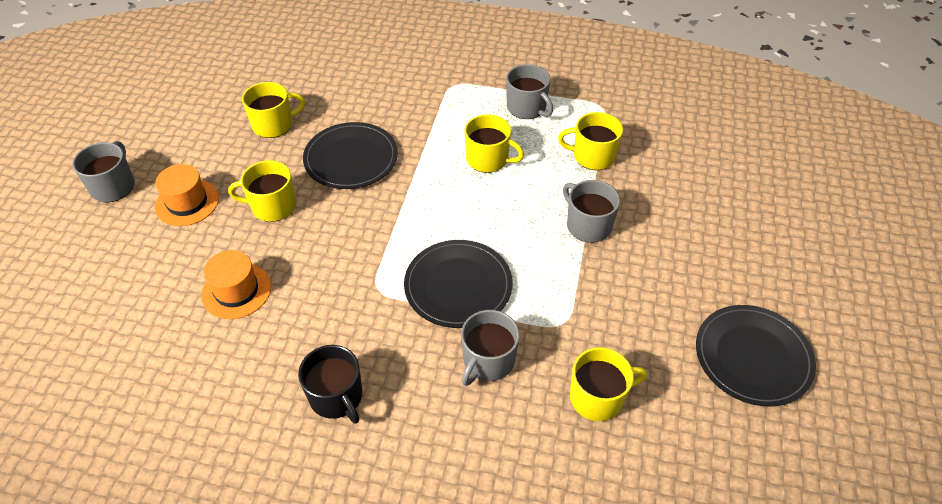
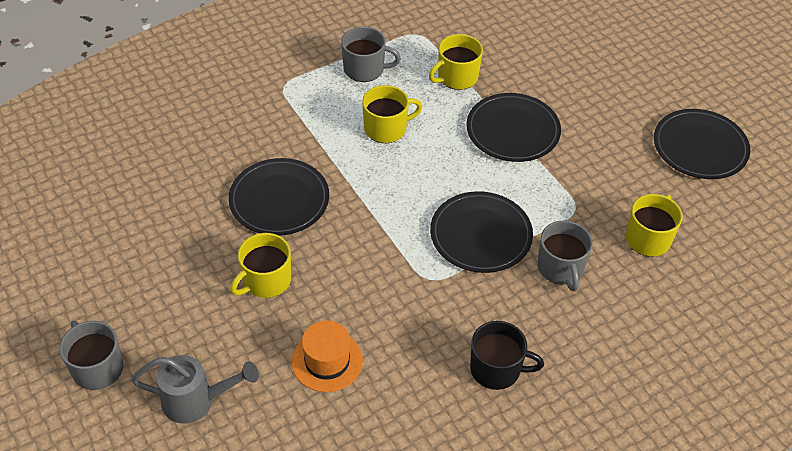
camera: 45 degrees left, 0 degrees up
(133, 251) = (196, 401): none -> grey watering can
(187, 202) = (187, 330): orange hat -> none
(274, 125) = (173, 217): yellow mug -> none
(588, 225) = (513, 130): grey mug -> black plate

